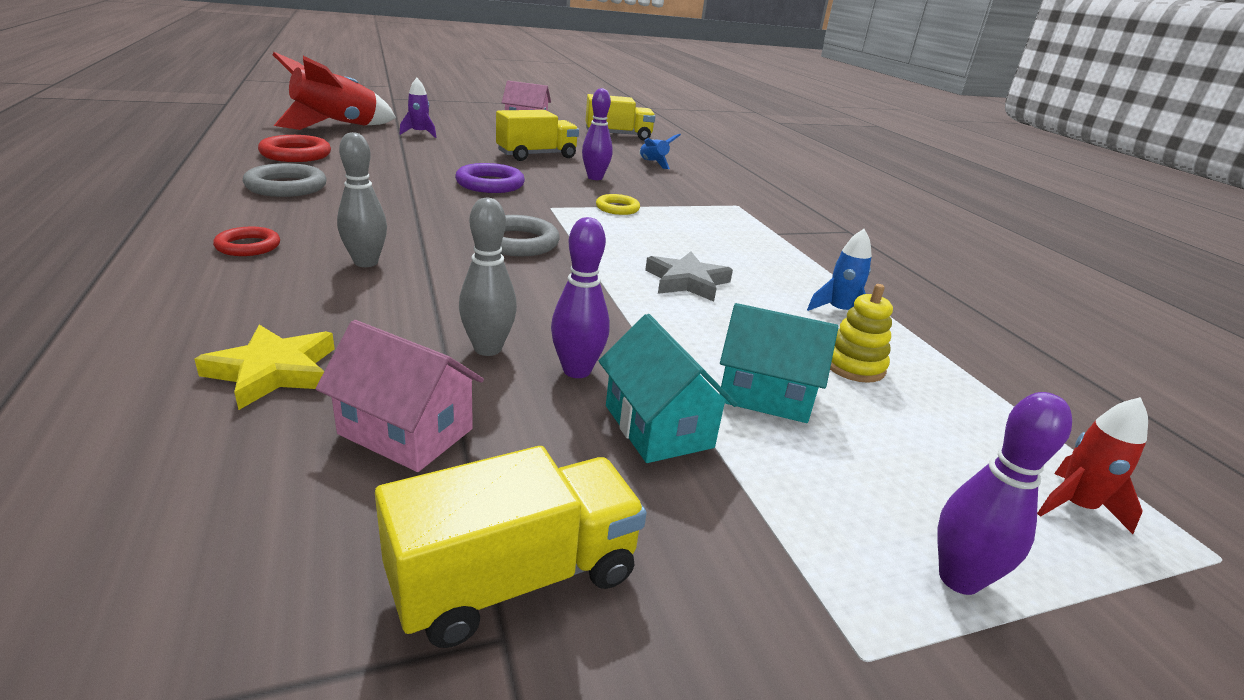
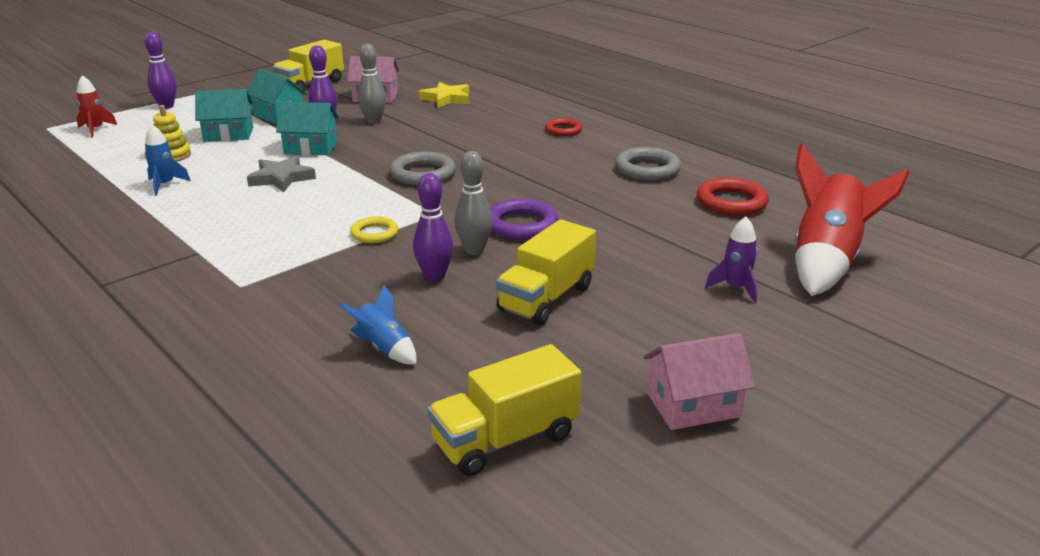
camera: 160 degrees right, 0 degrees up
(366, 262) = (489, 138): grey bowling pin -> grey bowling pin (474, 250)
(630, 319) = (311, 148): none -> turquoise house

